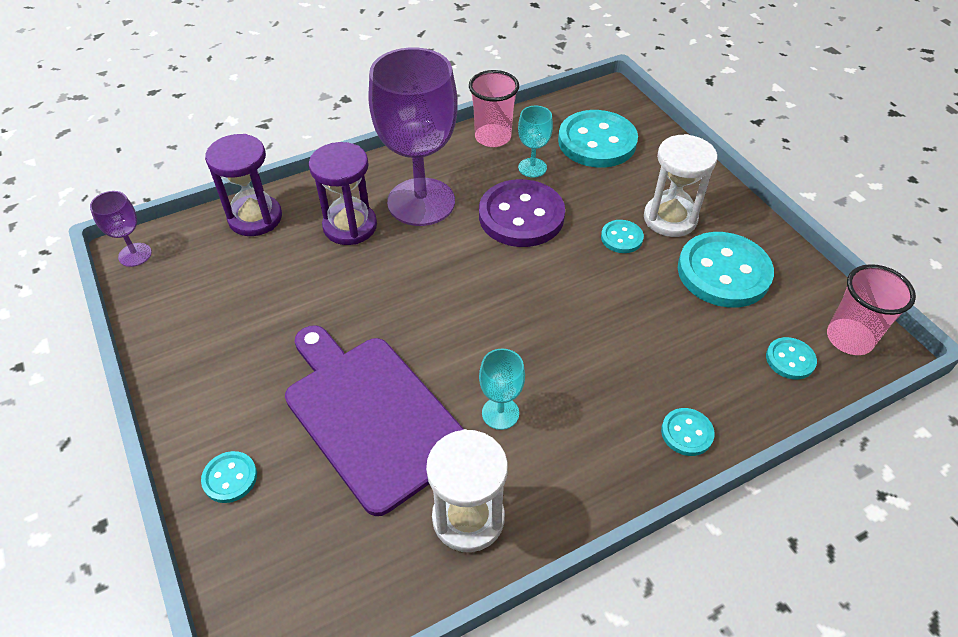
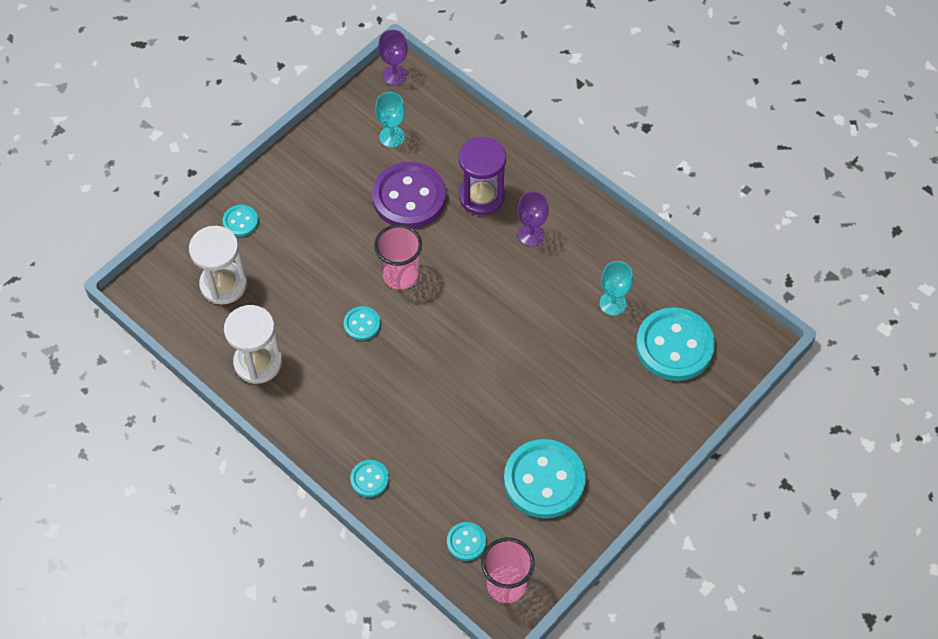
camera: 70 degrees right, 10 degrees up
(255, 218) = (463, 130): purple hourglass -> none
(371, 415) = (313, 280): purple cutting board -> none
(421, 202) = (531, 235): purple goblet -> purple goblet, size x0.44
(493, 137) = (640, 260): pink cup -> pink cup (400, 275)
(500, 413) = (343, 356): turquoise goblet -> turquoise goblet (392, 137)
(521, 216) = (546, 313): purple button -> purple button (409, 197)
(621, 238) = (553, 394): turquoise button -> turquoise button (362, 324)
(670, 218) = (594, 427): white hourglass -> white hourglass (223, 284)

